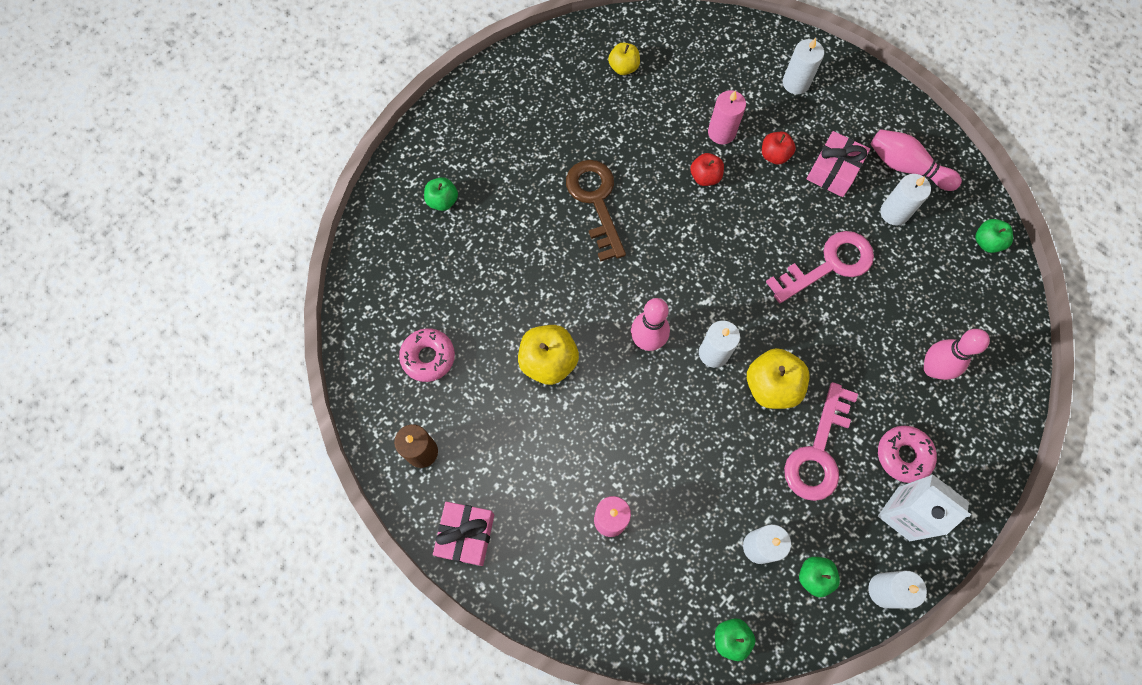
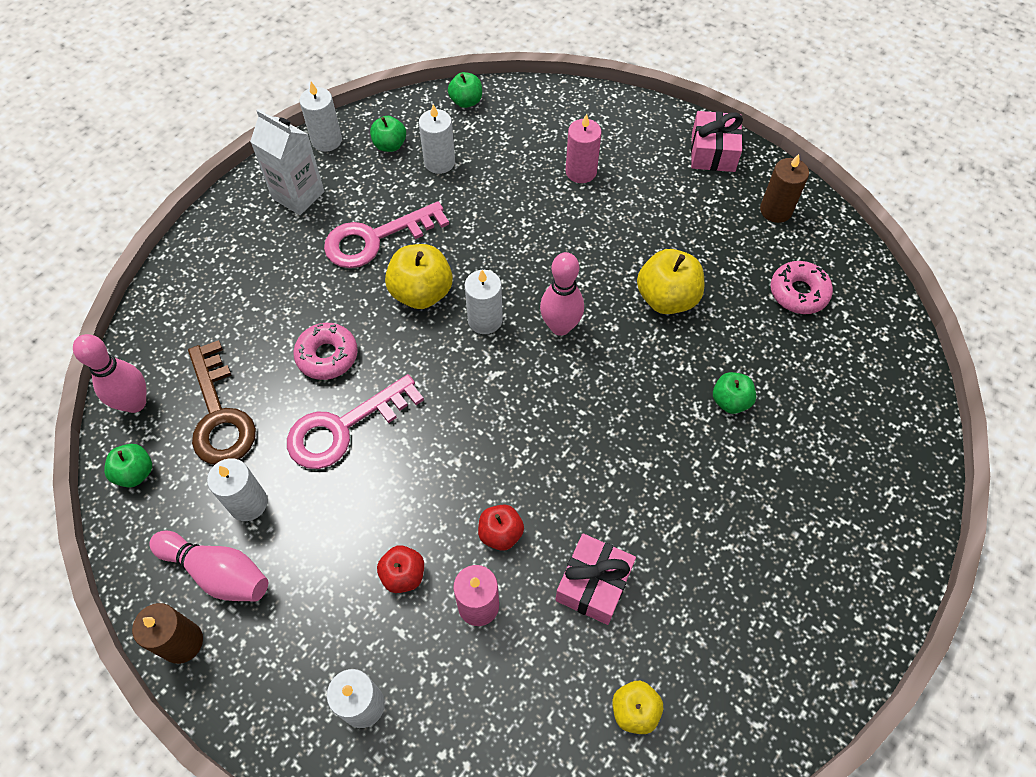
camera: 175 degrees right, 10 degrees down
(442, 201) = (842, 470): green apple -> green apple (730, 401)
(596, 202) = (643, 485): brown key -> brown key (219, 414)
(818, 451) = (376, 238): pink key -> pink key turned 135 degrees counterclockwise
(833, 171) = (322, 557): pink gift -> pink gift (593, 584)
(903, 455) = (289, 241): pink donut -> pink donut (327, 356)
(921, 126) = (182, 642): none -> brown candle
(932, 368) = (240, 322): pink bowling pin -> pink bowling pin (135, 403)

